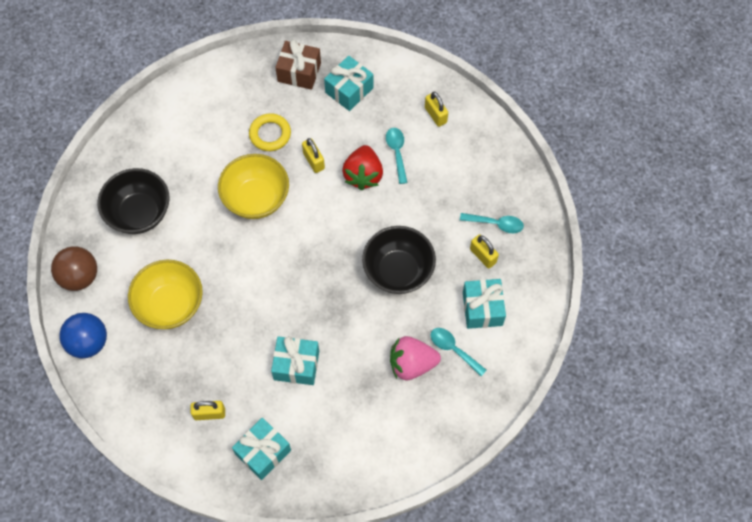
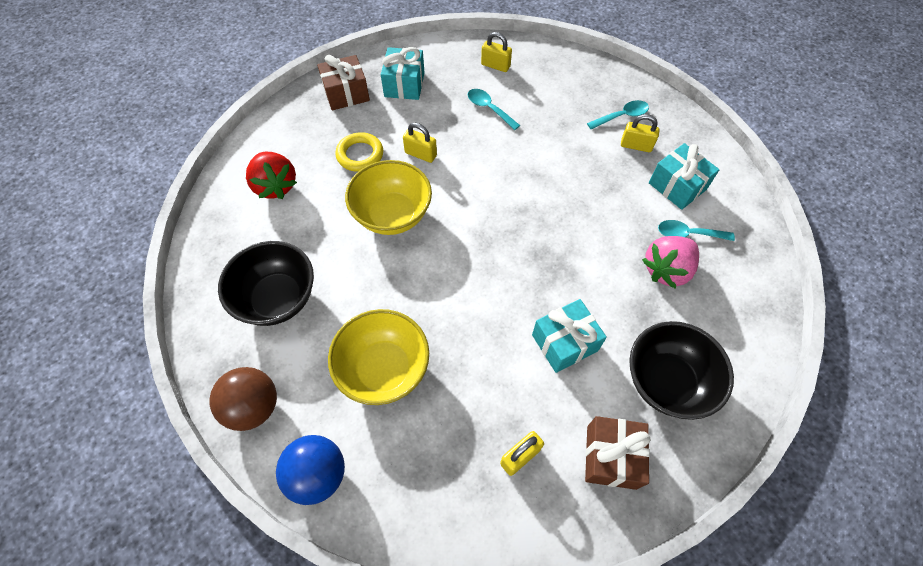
camera: 35 degrees left, 5 degrees down
(263, 452) = (611, 457): turquoise gift -> brown gift
(363, 175) = (476, 141): red strawberry -> red strawberry (275, 186)
(398, 271) = (578, 199): black bowl -> black bowl (666, 382)

